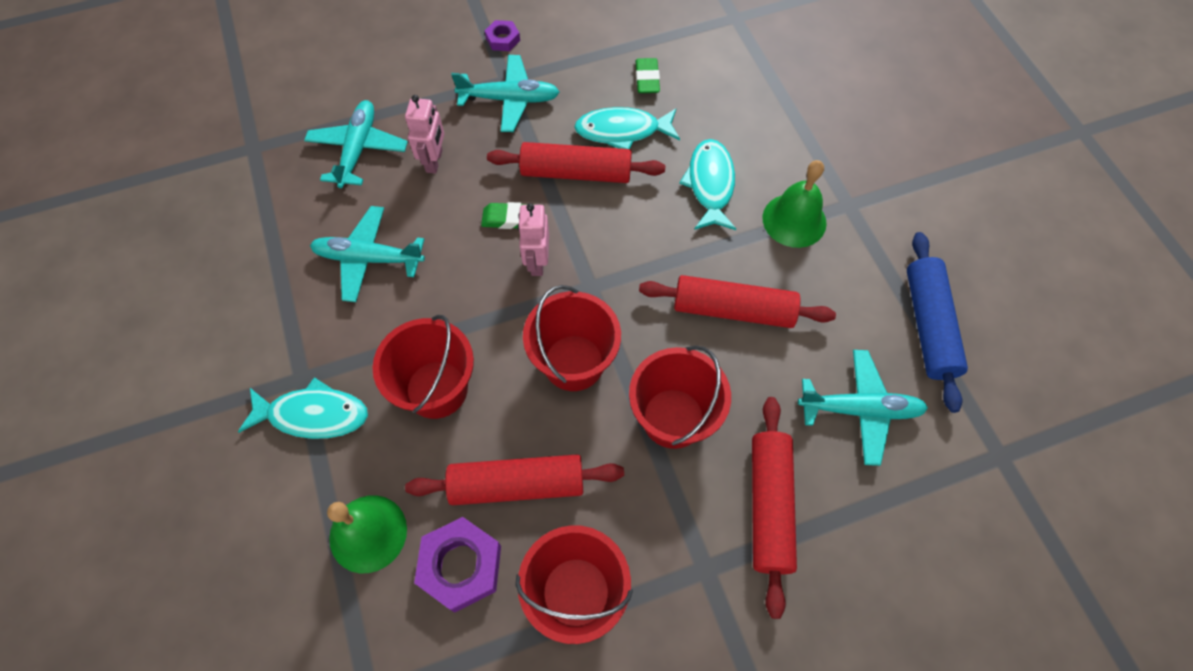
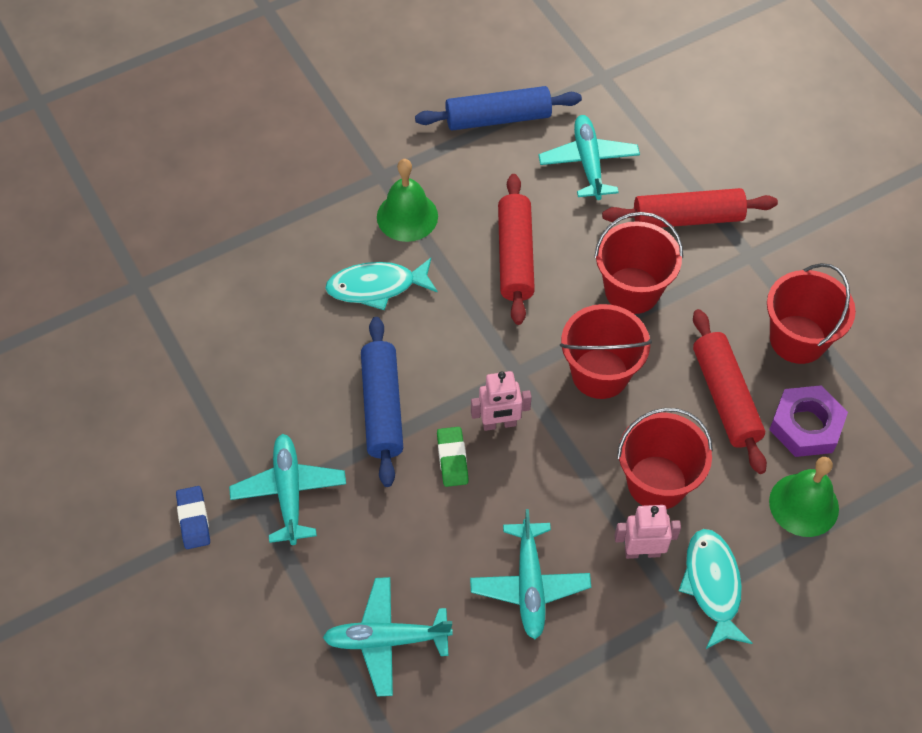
camera: 100 degrees left, 5 degrees down
(434, 161) = (390, 551): pink robot -> pink robot (642, 551)
(503, 39) = (194, 519): purple nut -> blue eraser
(576, 173) = (382, 407): red rolling pin -> blue rolling pin
(622, 131) = (319, 372): turquoise fish -> none
(647, 79) = (242, 359): green eraser -> none

